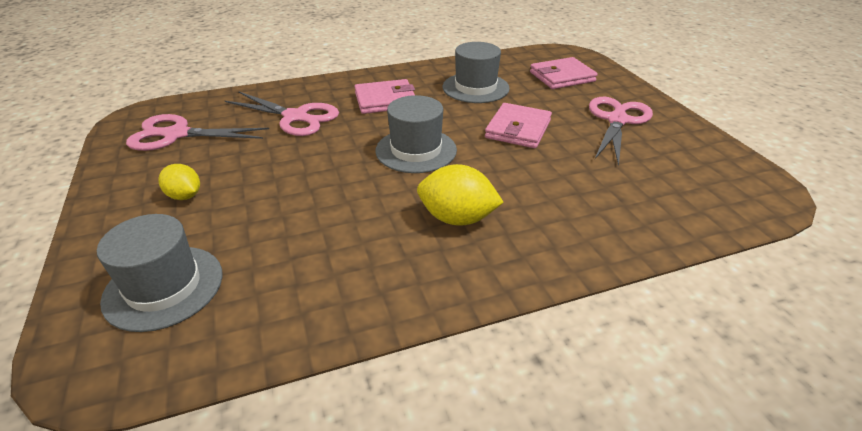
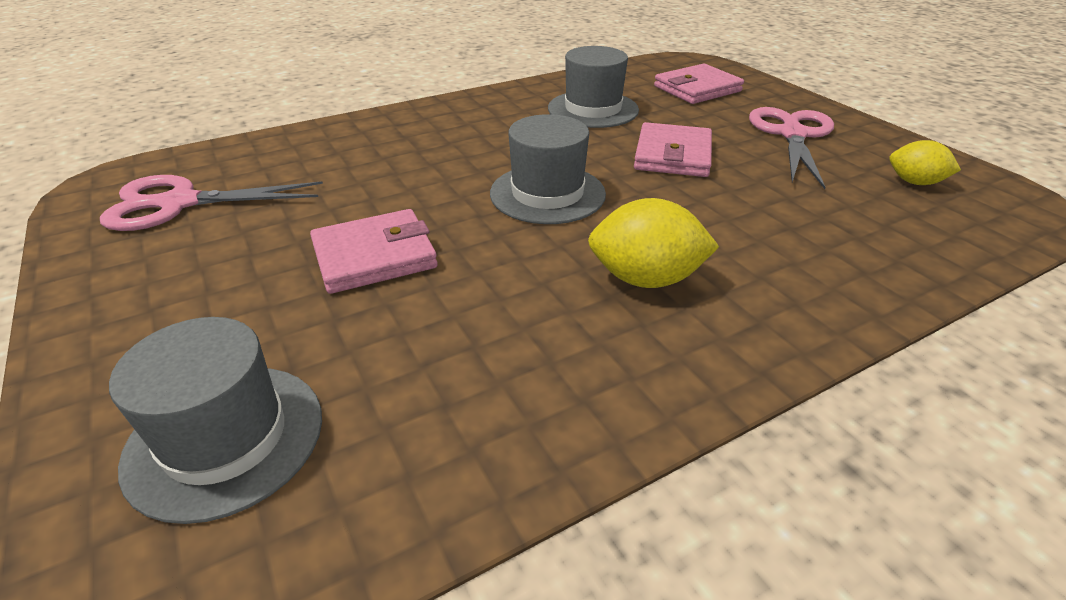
camera: 10 degrees left, 0 degrees up
(185, 196) = (219, 291): yellow lemon -> yellow lemon (914, 182)
(296, 117) = (357, 165): pink scissors -> none
(385, 100) = (477, 133): pink wallet -> pink wallet (374, 256)

